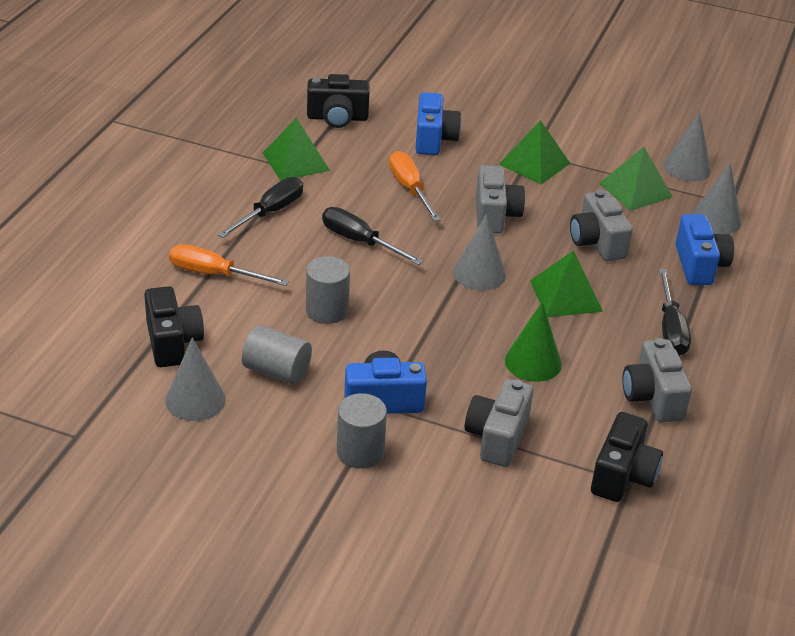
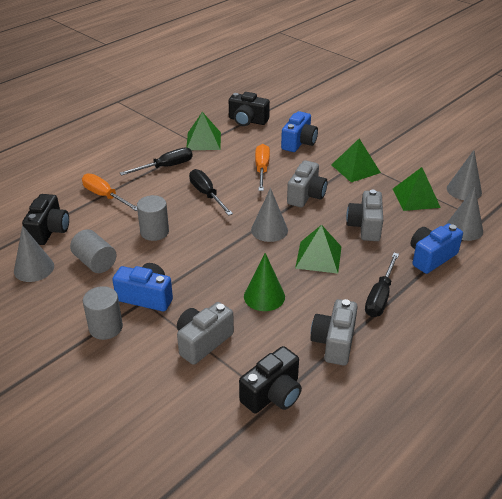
camera: 25 degrees right, 0 degrees up
(699, 265) = (431, 257): blue camera -> blue camera turned 150 degrees counterclockwise

